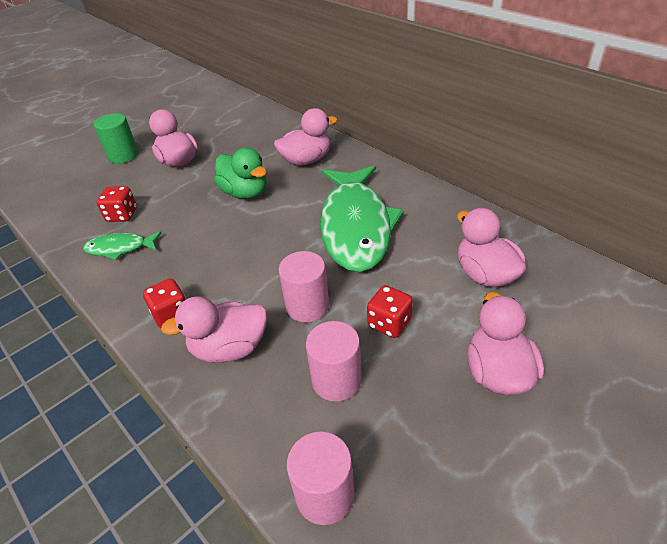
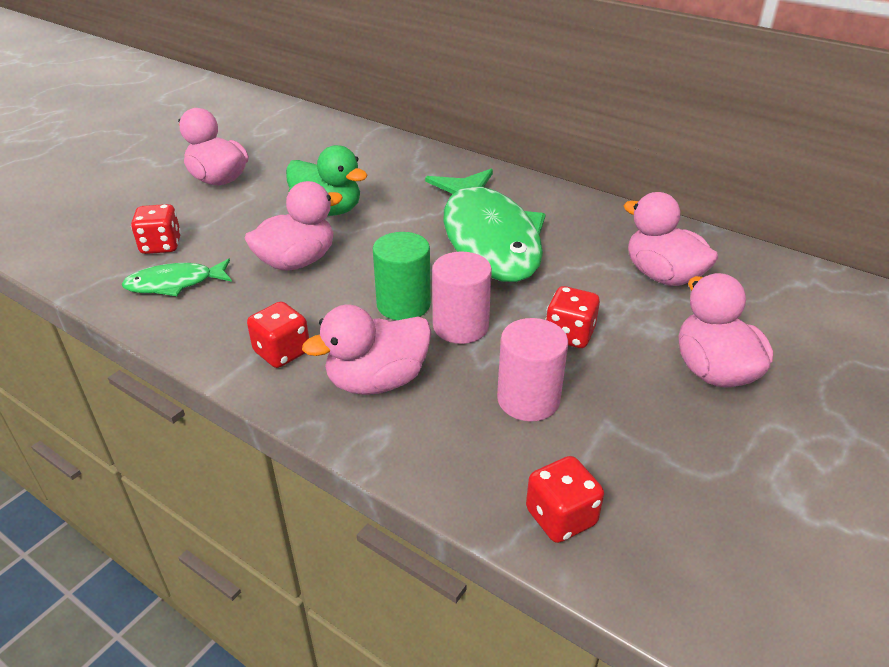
camera: 15 degrees left, 5 degrees down
(123, 155) = (133, 176): green cylinder -> green cylinder (403, 304)
(306, 160) = (396, 170): pink duck -> pink duck (297, 261)
(325, 495) = (561, 517): pink cylinder -> red dice

